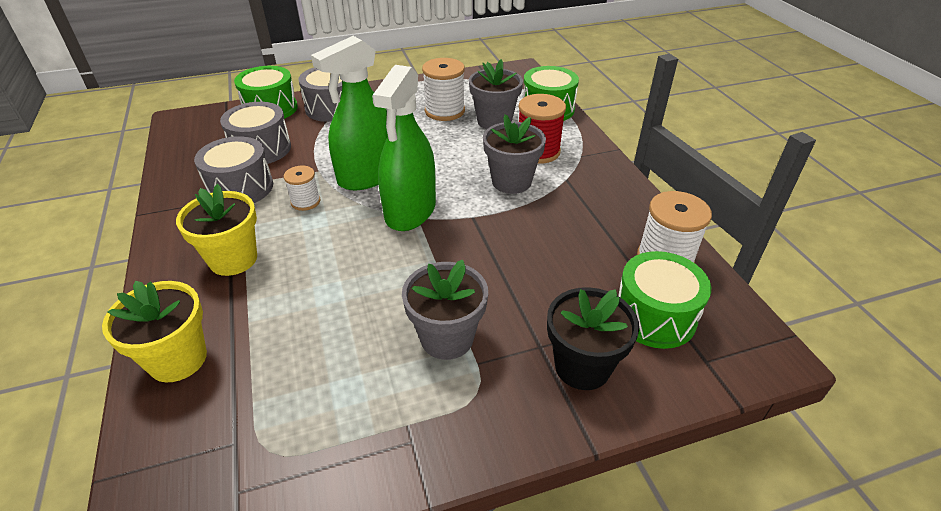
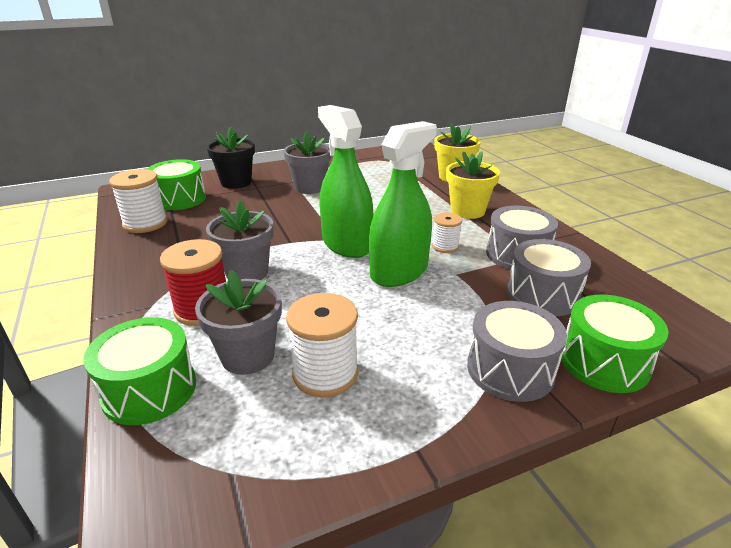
camera: 175 degrees right, 10 degrees down
(410, 211) = (346, 244): green spray bottle -> green spray bottle turned 45 degrees counterclockwise

